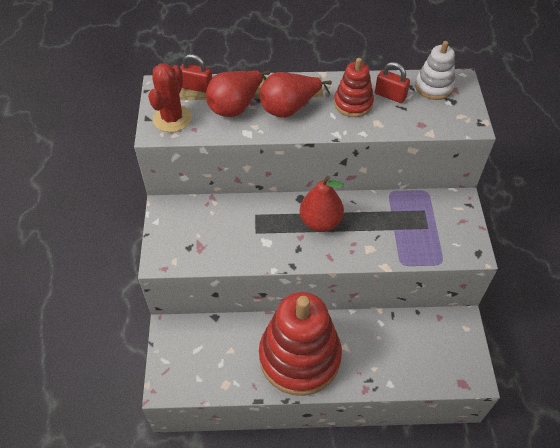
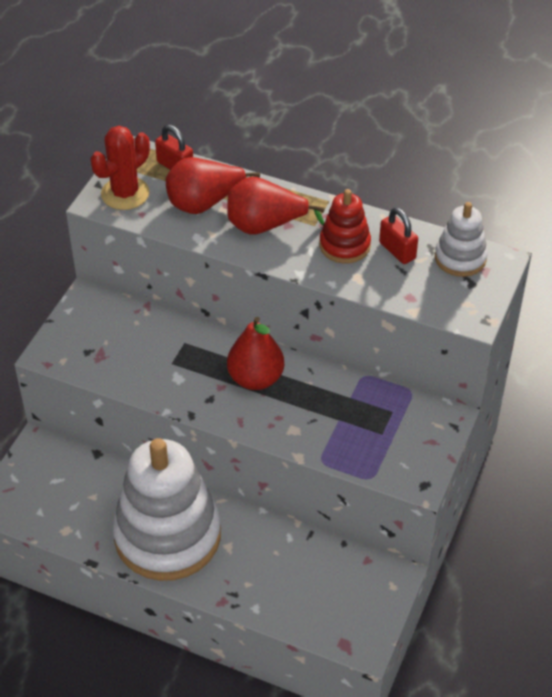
camera: 25 degrees right, 5 degrees down
(299, 357) = (167, 535): red stacking toy -> white stacking toy

